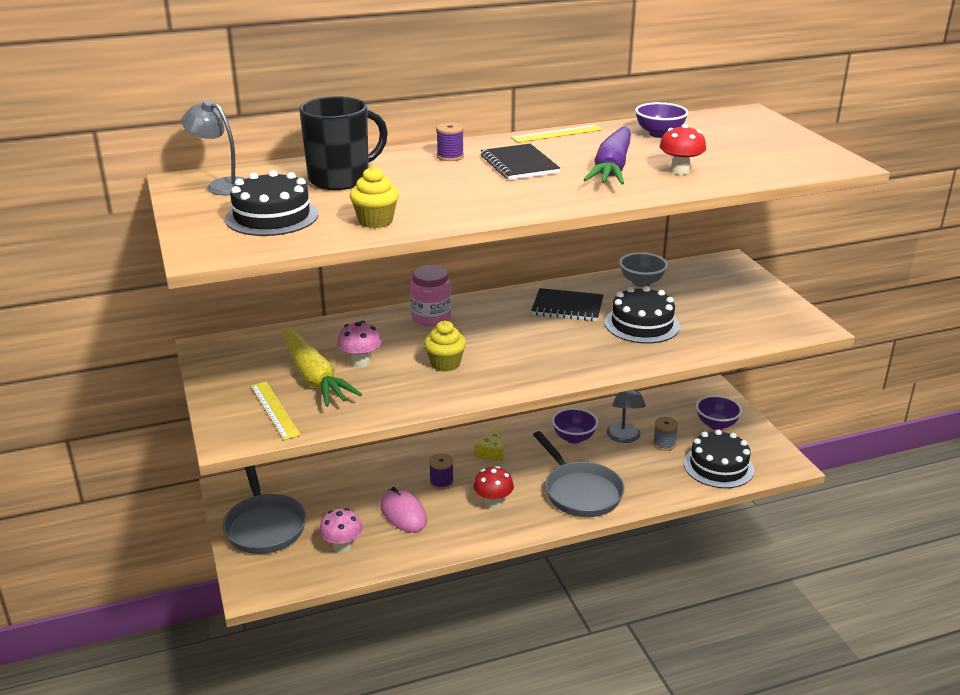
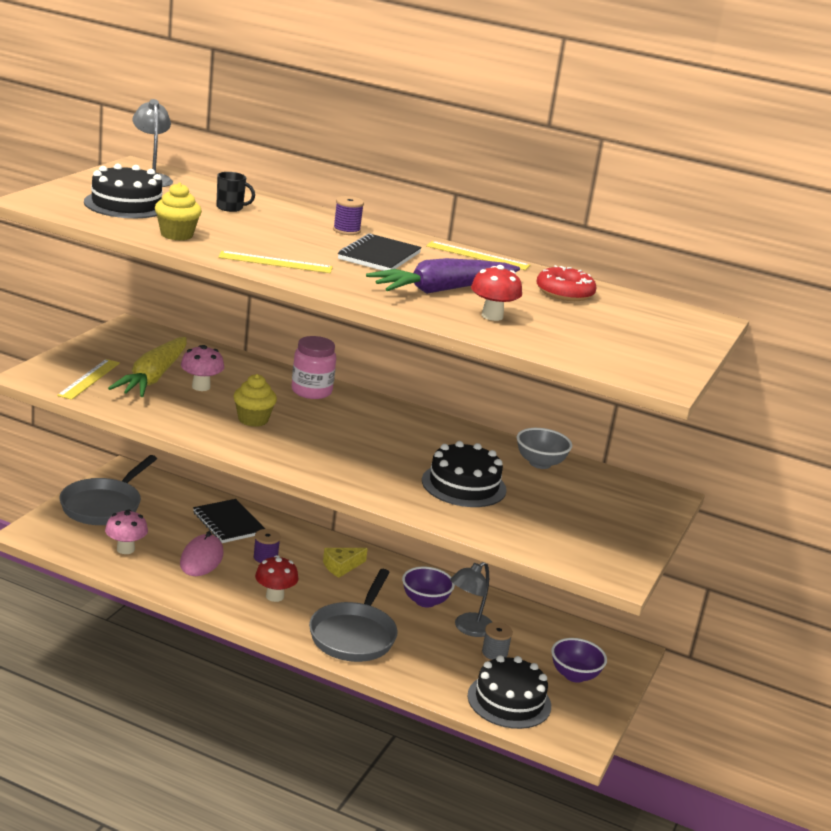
camera: 40 degrees right, 5 degrees down
(341, 179) = (230, 208): black mug -> black mug, size x0.46
(487, 205) = (275, 262): none -> yellow ruler
(567, 307) = (432, 442): black notebook -> black notebook (228, 523)
(659, 134) = (564, 293): purple bowl -> red donut

